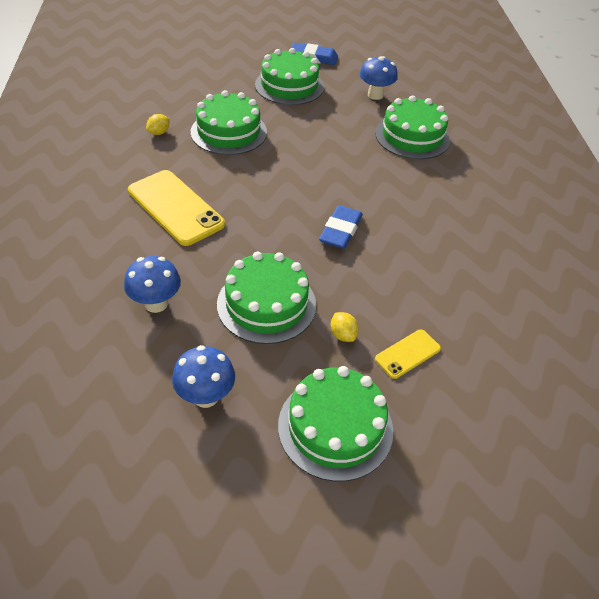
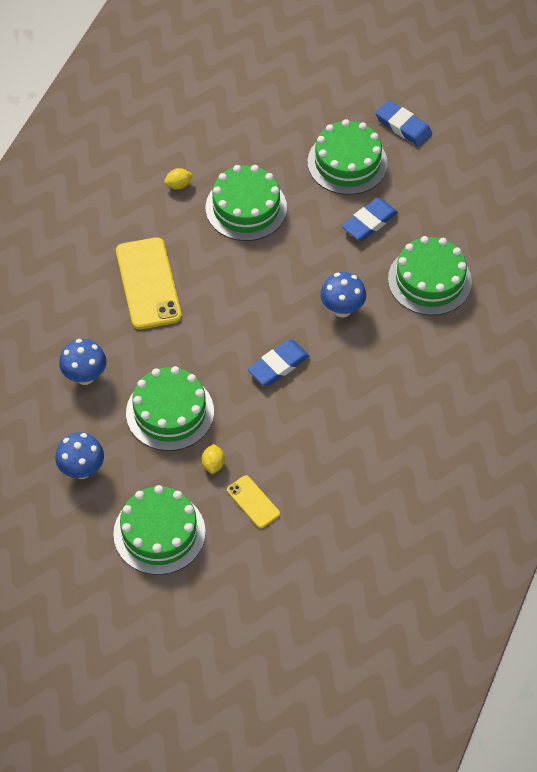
camera: 30 degrees right, 10 degrees up
(335, 115) = (369, 222): none -> blue eraser
(375, 95) = (432, 208): blue mushroom -> blue mushroom (342, 309)
(407, 354) = (253, 502): yellow phone -> yellow phone turned 60 degrees clockwise

